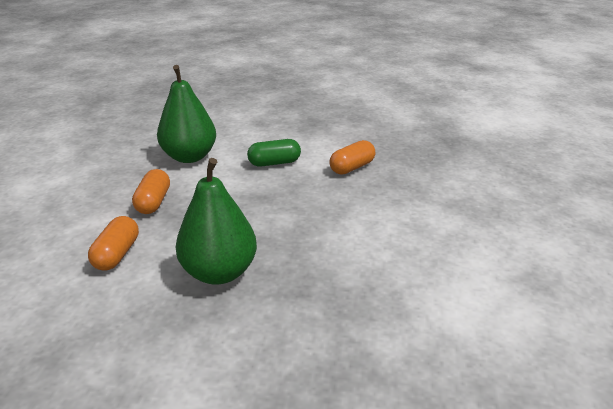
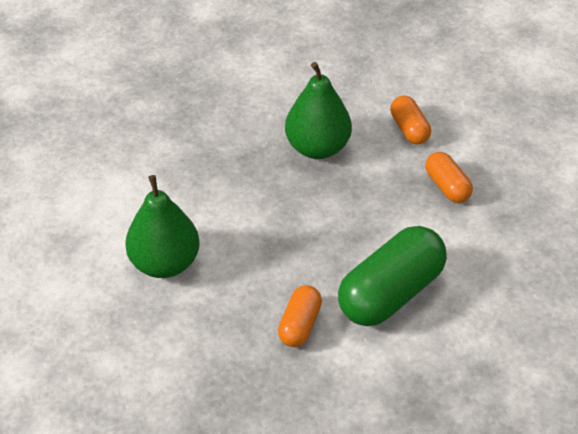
camera: 150 degrees right, 15 degrees up
(189, 157) = (490, 260): green pear -> green pear (165, 263)
(274, 163) = (390, 293): green capsule -> green capsule, size x1.91

